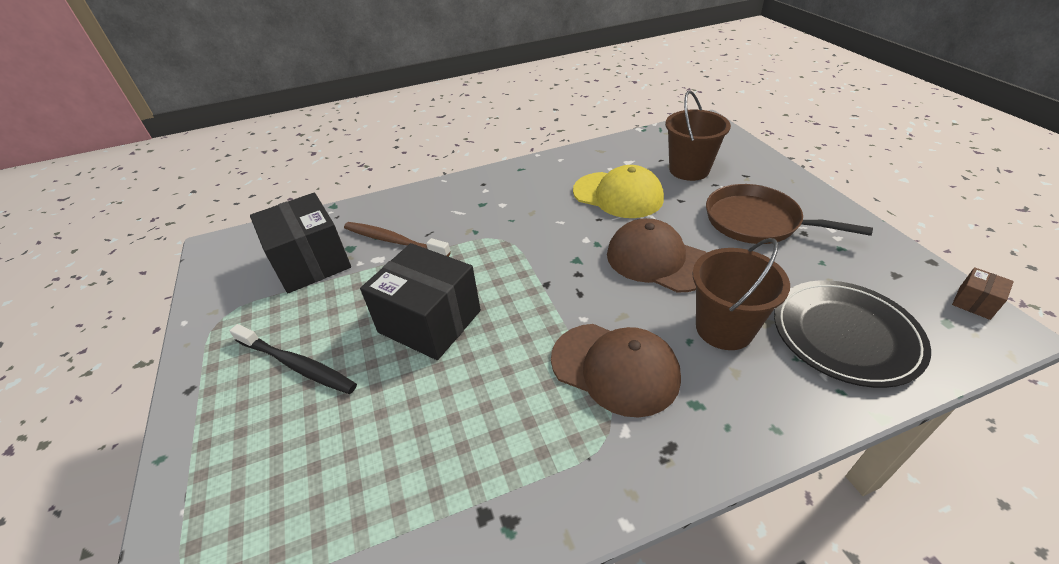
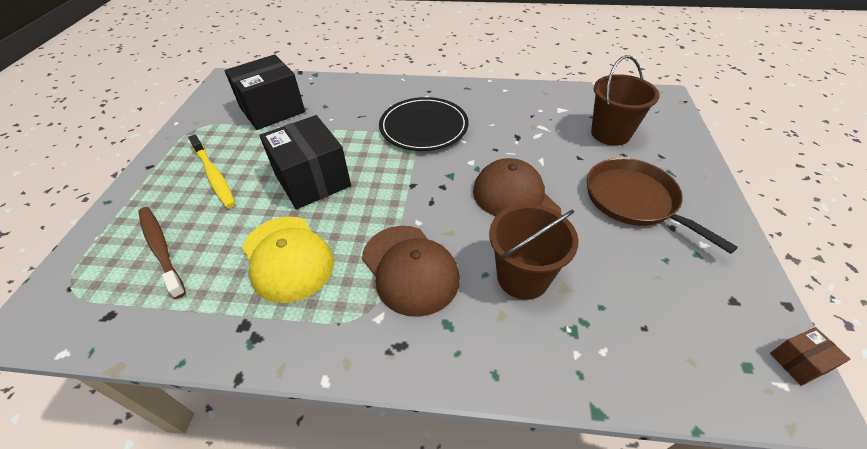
camera: 25 degrees right, 5 degrees up
(297, 365) = (214, 176): black toothbrush -> yellow toothbrush
(311, 262) = (272, 110): black box -> black box turned 60 degrees clockwise
(393, 241) = (333, 113): brown toothbrush -> brown toothbrush (161, 248)
(618, 195) = (528, 135): yellow cap -> yellow cap (287, 258)
(845, 334) = (629, 330): black plate -> black plate (424, 127)

